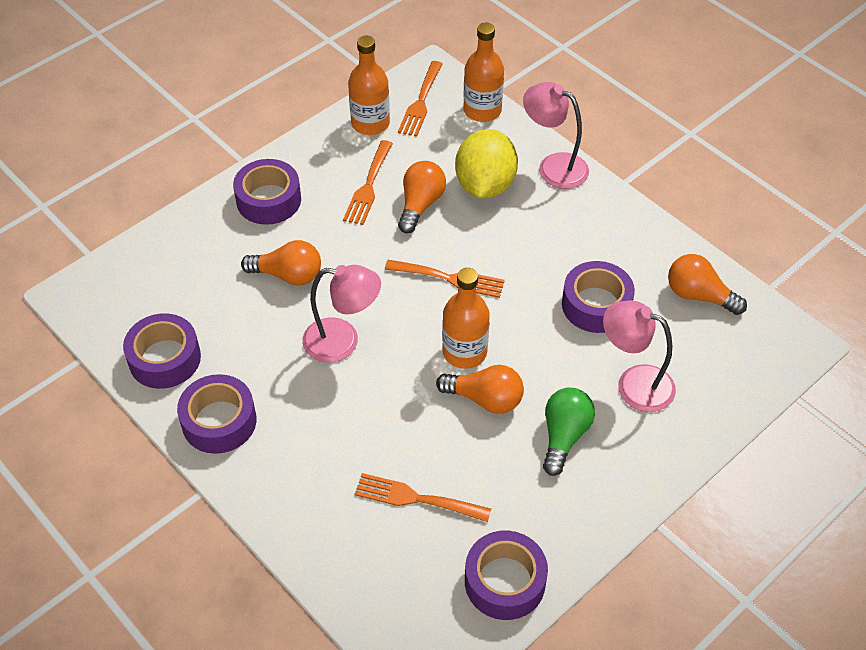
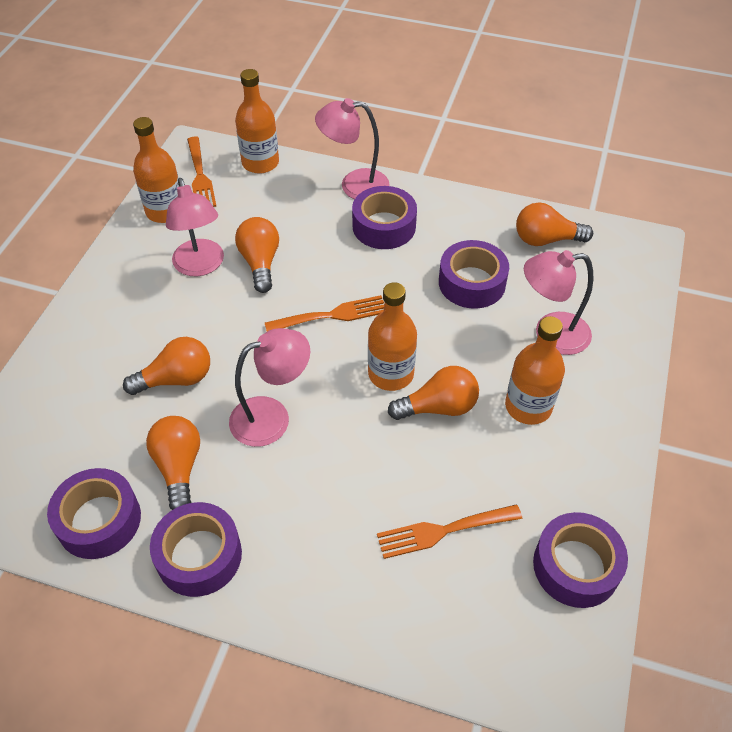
camera: 30 degrees left, 0 degrees up
(246, 347) = (179, 467): none -> orange light bulb
(268, 200) = (110, 317): purple tape -> purple tape (384, 226)
(368, 186) = (201, 266): orange fork -> pink lamp
(485, 185) = (306, 223): yellow lemon -> none
(564, 436) = (528, 406): green light bulb -> orange bottle

